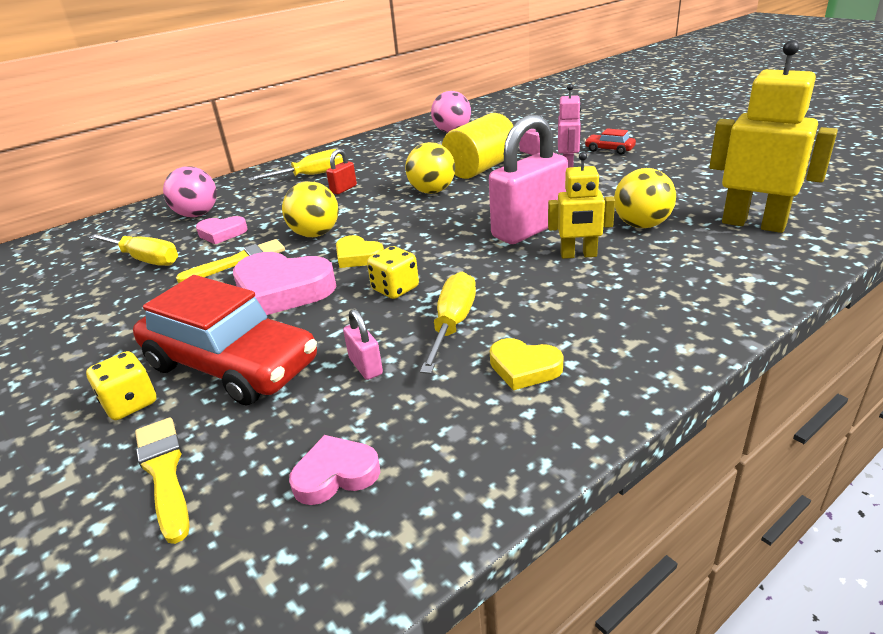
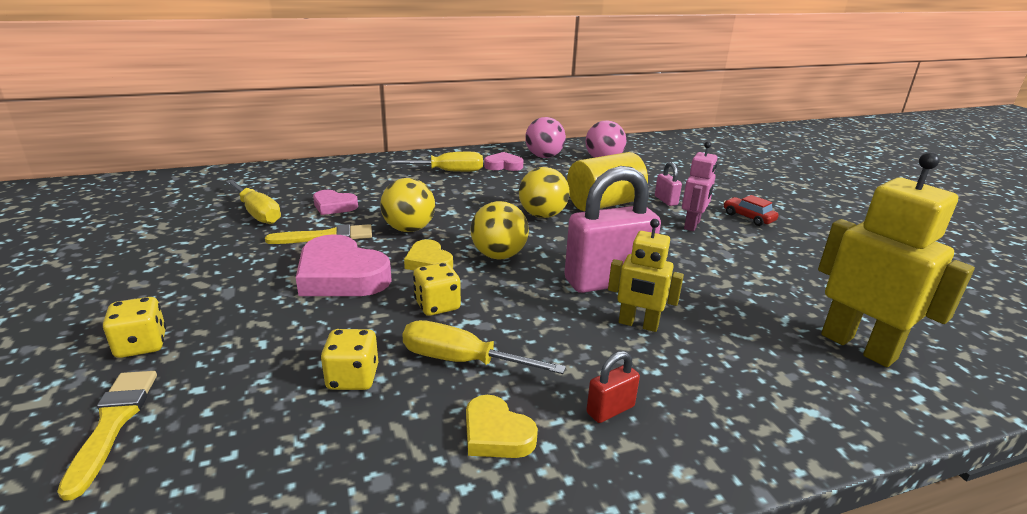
camera: 15 degrees right, 5 degrees down
(197, 214) = (328, 183): pink ball -> pink ball (544, 156)
(231, 364) = (245, 335): red car -> none
(335, 474) = (242, 484): pink heart -> pink heart (503, 165)
(343, 189) = (465, 192): red padlock -> red padlock (610, 410)
(366, 366) = (353, 378): pink padlock -> yellow dice
(452, 324) = (462, 361): yellow screwdriver -> yellow screwdriver turned 105 degrees counterclockwise
(641, 225) = (728, 310): yellow ball -> yellow ball (499, 255)

